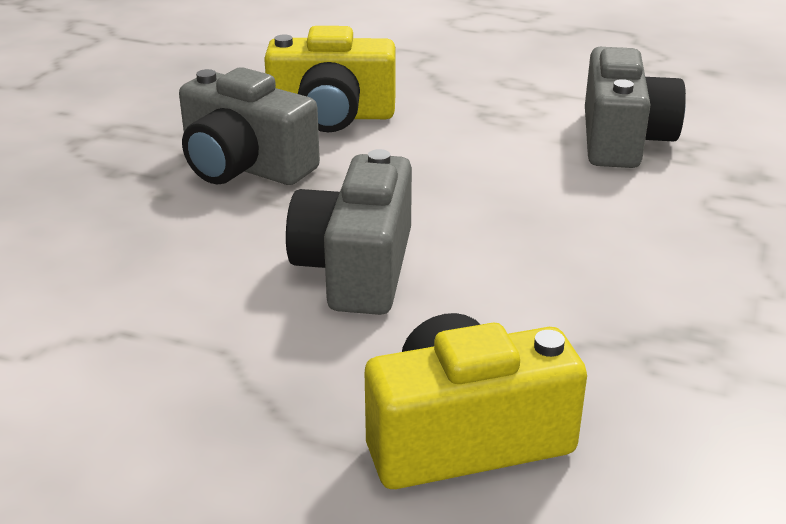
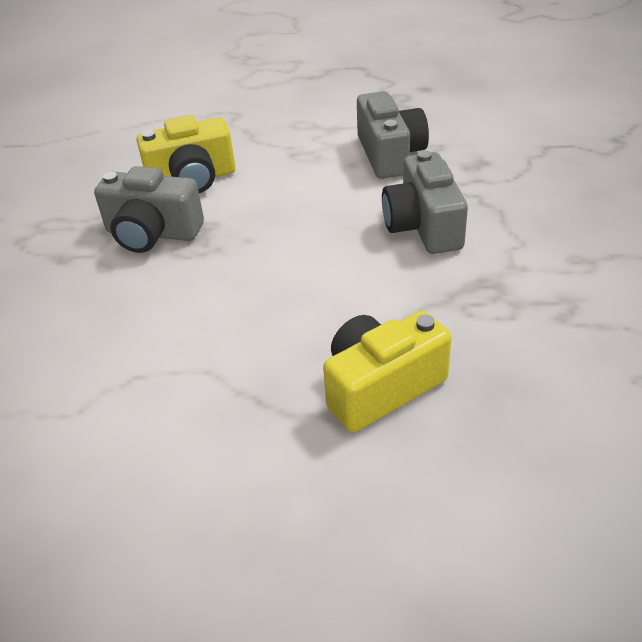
camera: 15 degrees left, 10 degrees up
(356, 268) = (264, 291): grey camera -> grey camera (423, 226)

